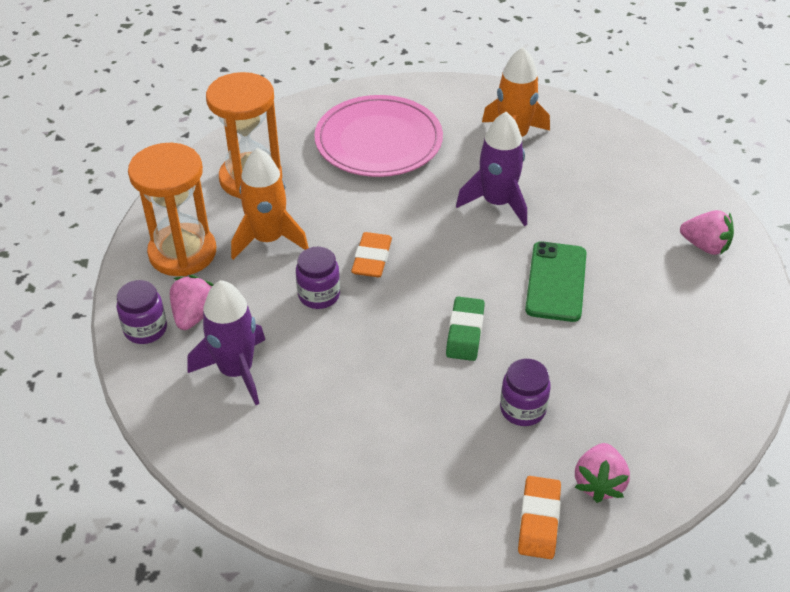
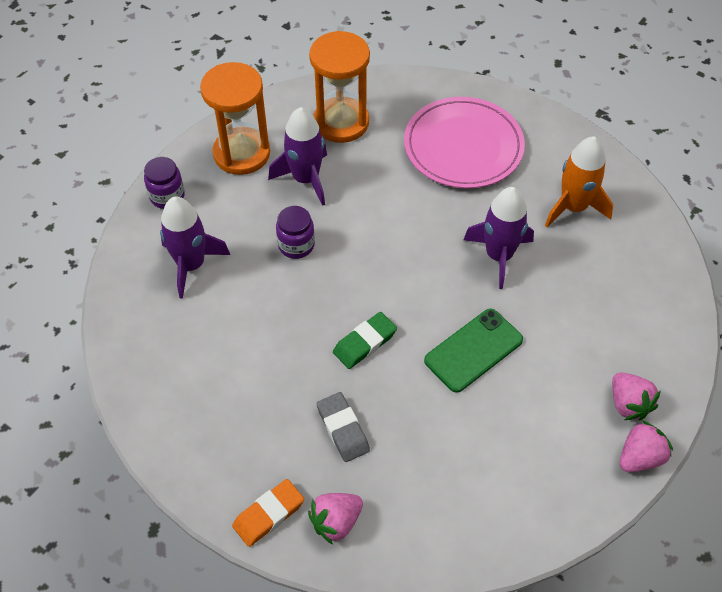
camera: 40 degrees right, 10 degrees up
(194, 315) = (204, 206): pink strawberry -> pink strawberry (640, 457)
(268, 239) = (306, 179): orange rocket -> purple rocket
(372, 259) = (360, 241): orange eraser -> none
(522, 409) = (343, 429): purple jar -> grey eraser

